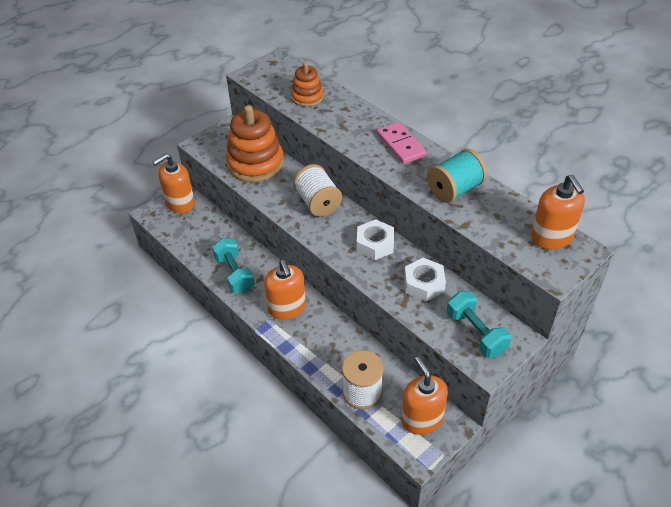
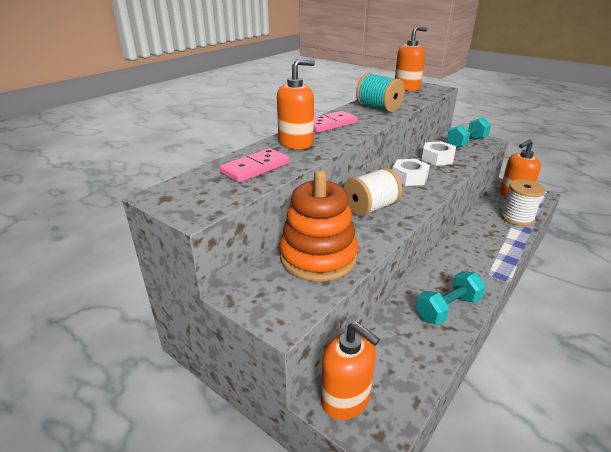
camera: 100 degrees left, 15 degrees down
(287, 308) = (467, 264): orange soap dispenser -> orange soap dispenser (296, 143)
(307, 97) = (255, 168): orange stacking toy -> pink domino

